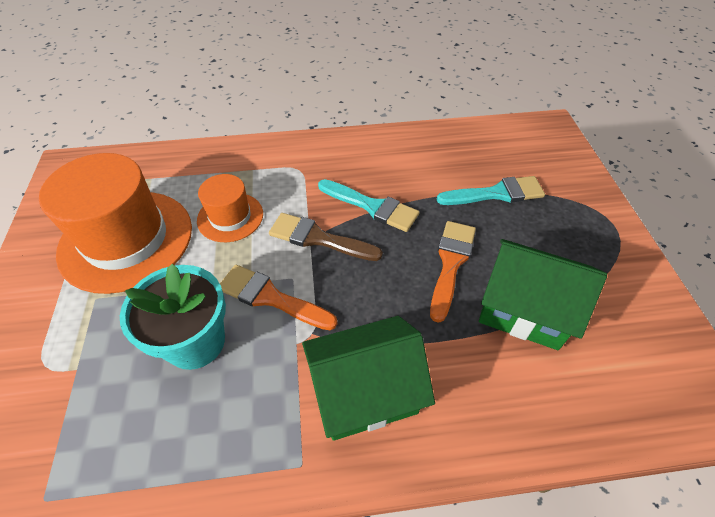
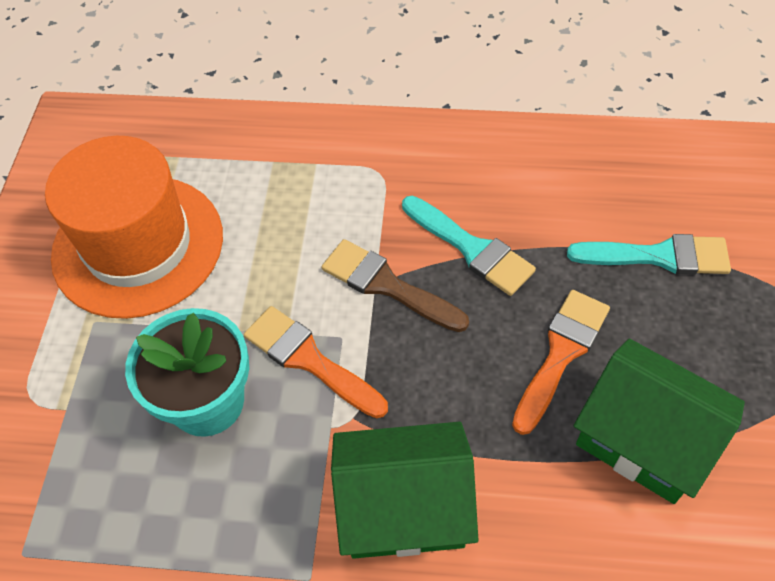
camera: 15 degrees right, 5 degrees up
(230, 217) = (275, 233): orange hat -> none

